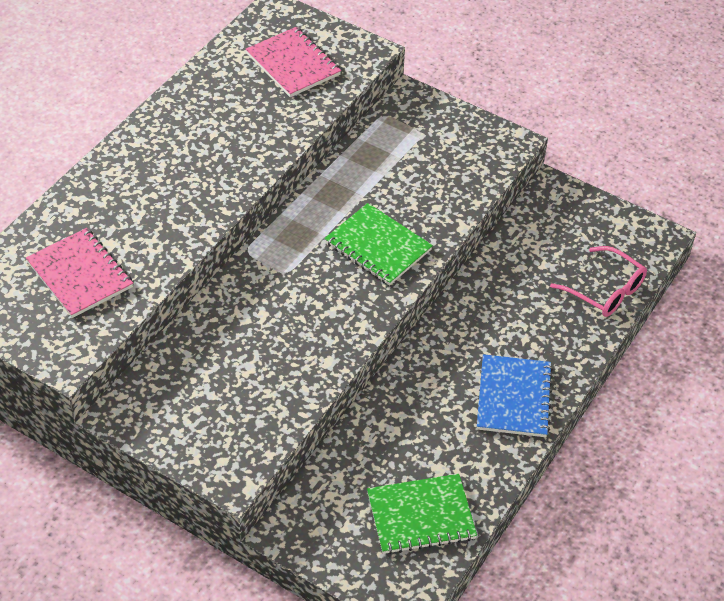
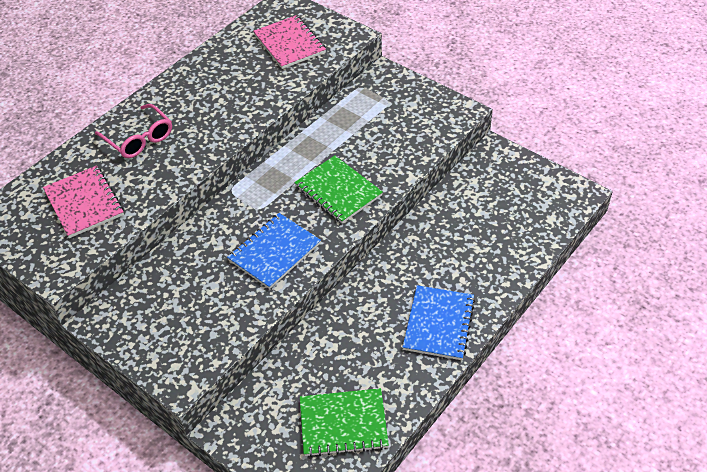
camera: 10 degrees right, 0 degrees up
(314, 323) = (274, 252): none -> blue notebook
(605, 290) = (529, 236): pink glasses -> pink glasses (139, 139)

